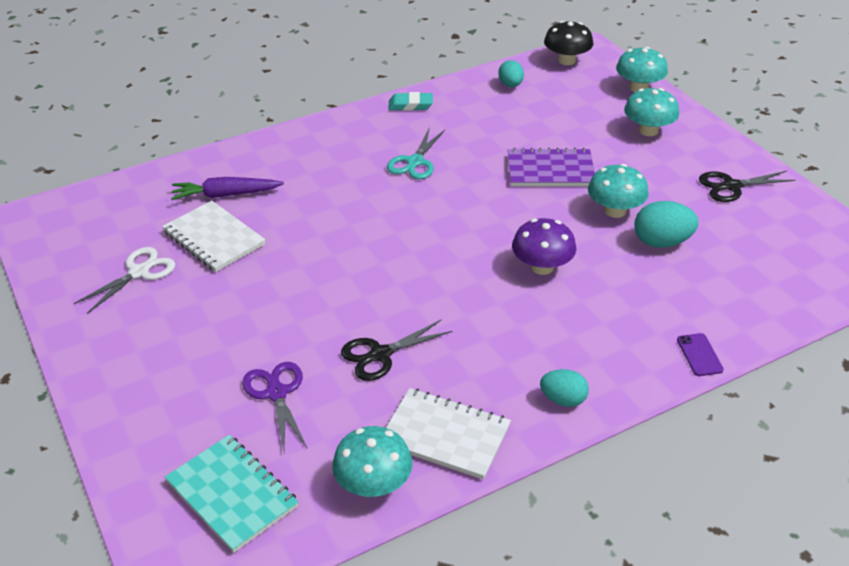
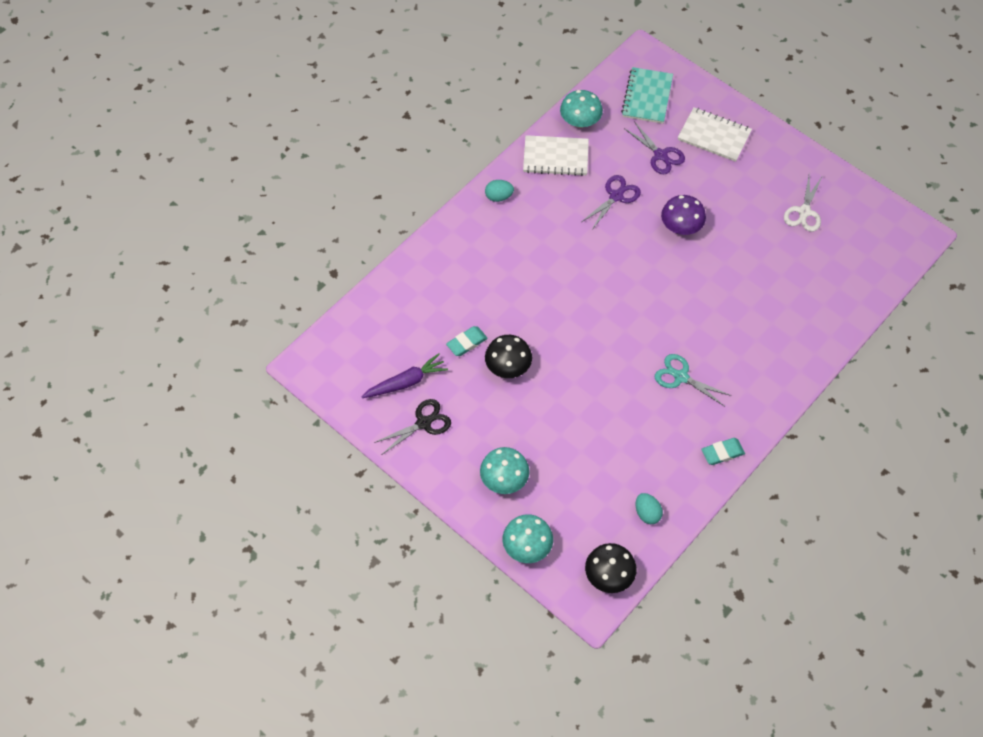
camera: 160 degrees right, 20 degrees up
(214, 238) = (778, 254): white notebook -> white notebook (714, 136)
(226, 195) = (800, 297): purple carrot -> purple carrot (406, 382)
(232, 494) = (647, 97): turquoise notebook -> turquoise notebook turned 75 degrees clockwise
(380, 354) = (616, 196): black scissors -> purple scissors
(415, 162) = (681, 377): turquoise scissors -> turquoise scissors turned 60 degrees counterclockwise
(542, 267) = (543, 294): purple mushroom -> purple mushroom (681, 226)
(550, 170) = (570, 399): purple notebook -> none
(615, 211) = (508, 366): turquoise mushroom -> black mushroom
(661, 242) = (467, 343): turquoise egg -> turquoise eraser
(699, 355) = (425, 251): purple phone -> none

